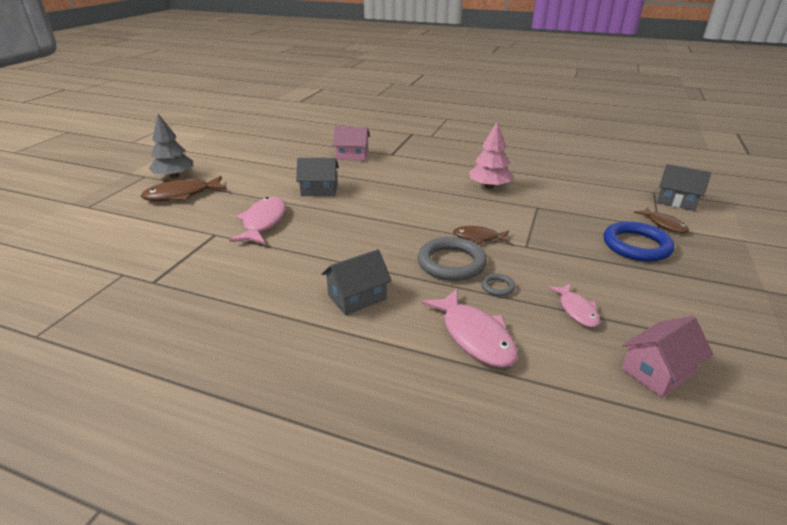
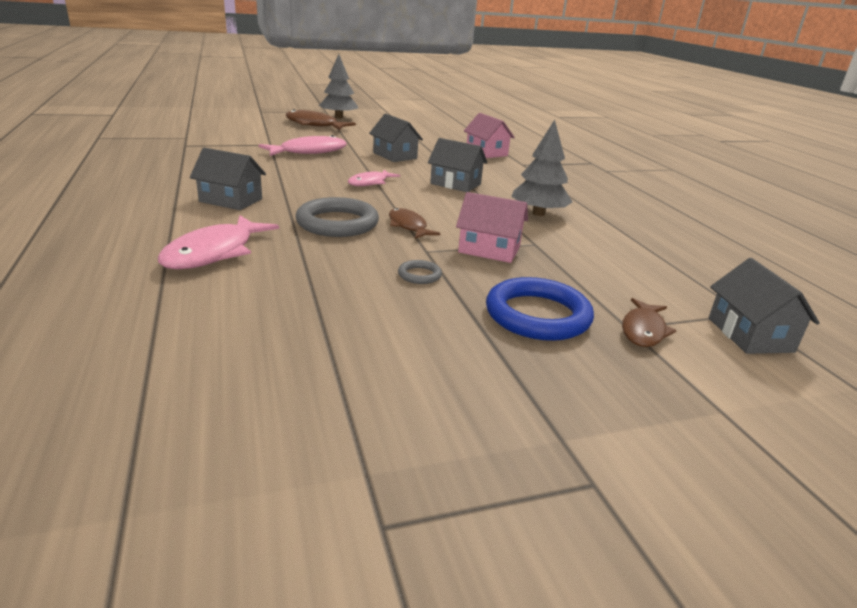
camera: 50 degrees right, 5 degrees down
(409, 191) = (455, 184): none -> grey house
(489, 186) = (538, 213): pink tree -> grey tree
(497, 287) = (318, 249): grey ring -> grey ring (419, 275)
(576, 310) = (318, 295): pink fish -> pink fish (370, 183)
(657, 371) = (233, 357): pink house -> pink house (489, 249)

